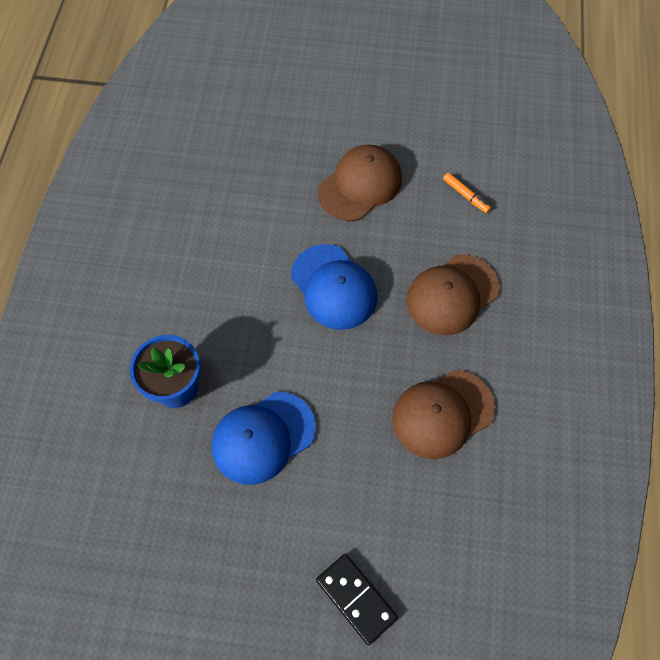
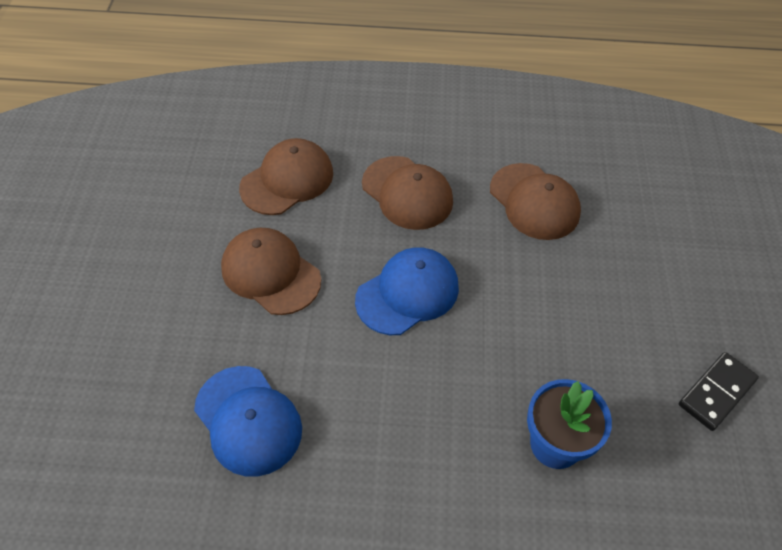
camera: 95 degrees left, 10 degrees down
(263, 437) = (593, 349): blue cap -> blue cap (248, 420)
(356, 598) = (720, 263): black domino -> black domino (716, 392)
(466, 195) = (287, 180): orange marker -> brown cap

